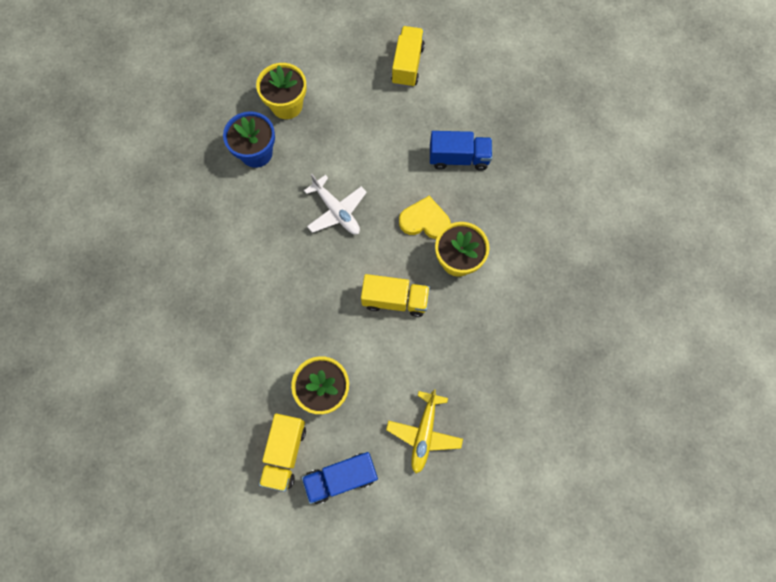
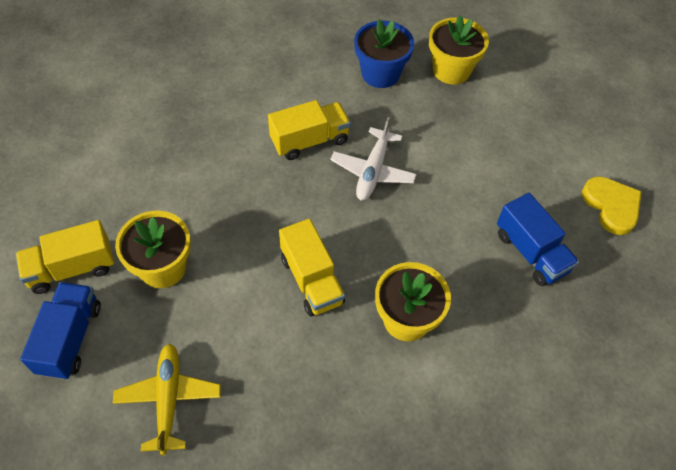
camera: 55 degrees right, 15 degrees down
(341, 478) = (70, 338): blue truck -> blue truck turned 60 degrees clockwise
(407, 65) = (593, 145): yellow truck -> yellow truck (309, 141)
(424, 433) = (169, 399): yellow plane -> yellow plane turned 105 degrees clockwise
(425, 220) = (428, 259): yellow heart -> yellow heart (611, 206)

